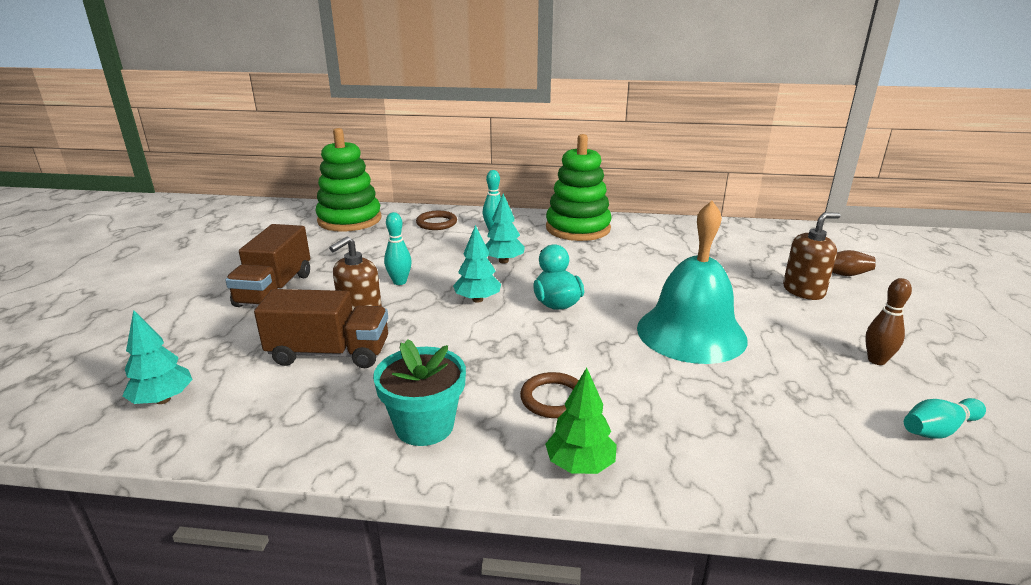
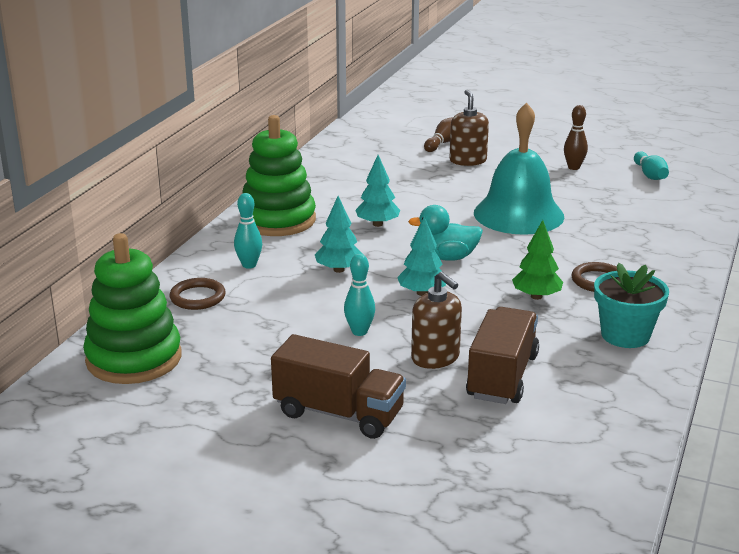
camera: 75 degrees left, 0 degrees up
(163, 400) = (564, 470): turquoise tree -> turquoise tree (377, 224)
(580, 465) = (675, 283): green tree -> green tree (536, 296)

